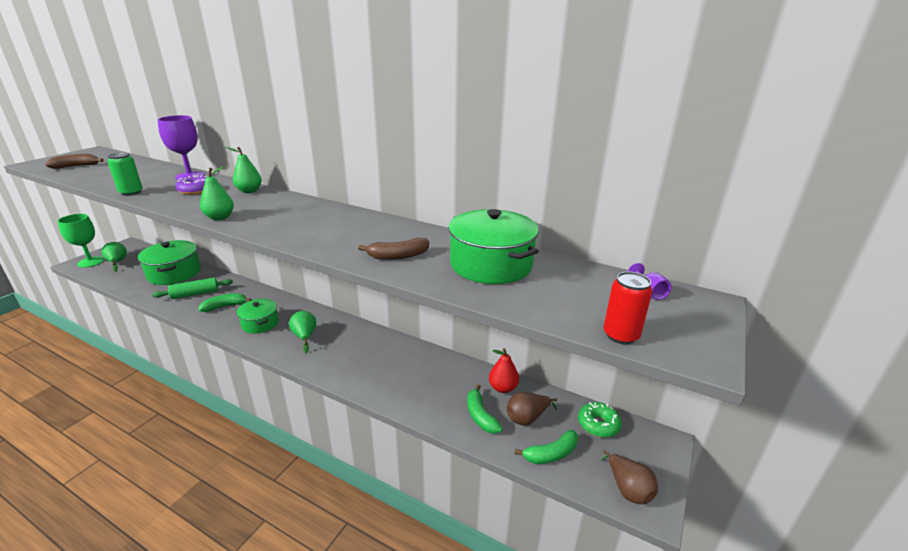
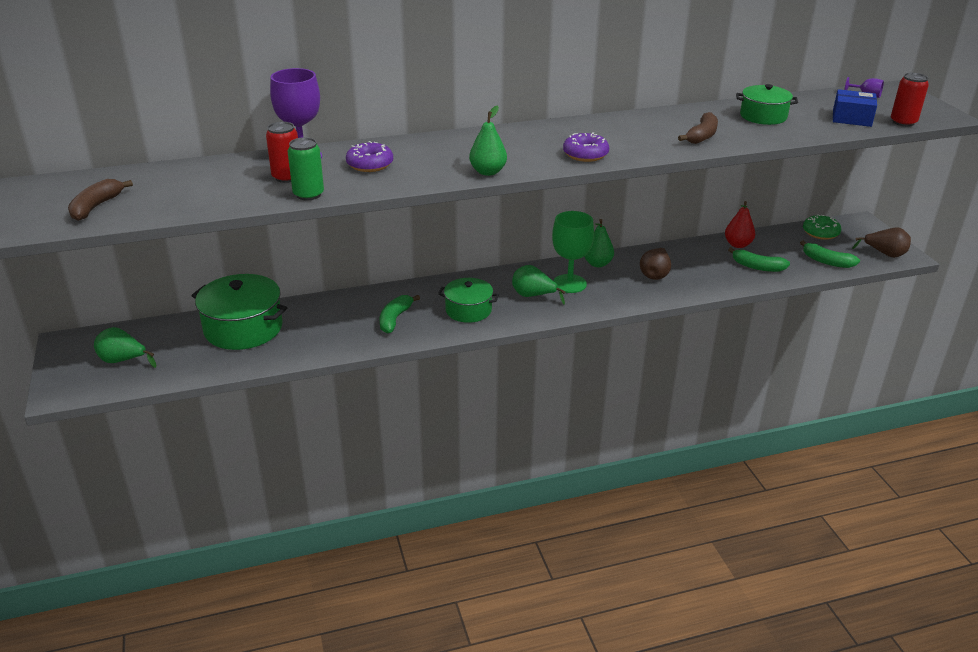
camera: 45 degrees left, 5 degrees up
(90, 262) = (78, 380): green goblet -> green goblet (569, 284)
(154, 182) = (287, 177): none -> red can
(195, 294) = (330, 328): green rolling pin -> none
(249, 191) = (424, 143): green pear -> green pear (597, 264)
(292, 232) = (585, 154): none -> purple donut
(491, 264) = (763, 116): green pot -> green pot, size x0.62
(527, 418) = (782, 252): brown pear -> brown pear (655, 274)
(551, 454) = (826, 261): green banana -> green banana turned 105 degrees clockwise
(571, 304) = (851, 118): none -> blue box

